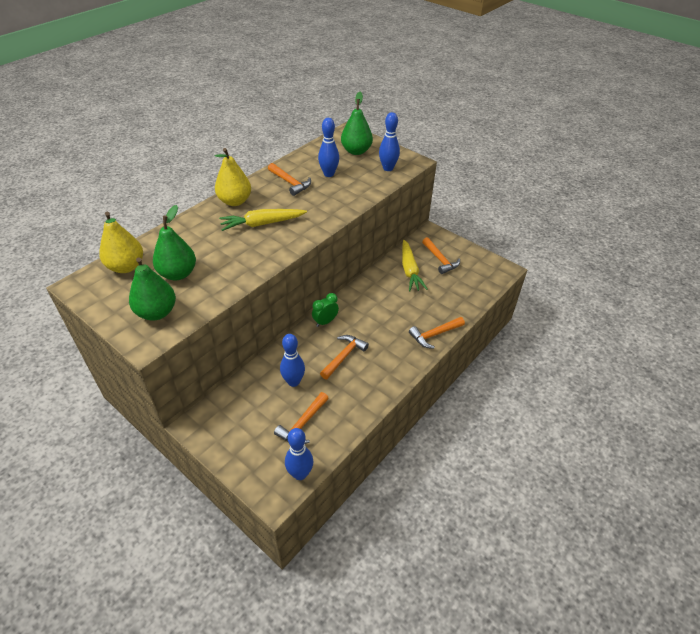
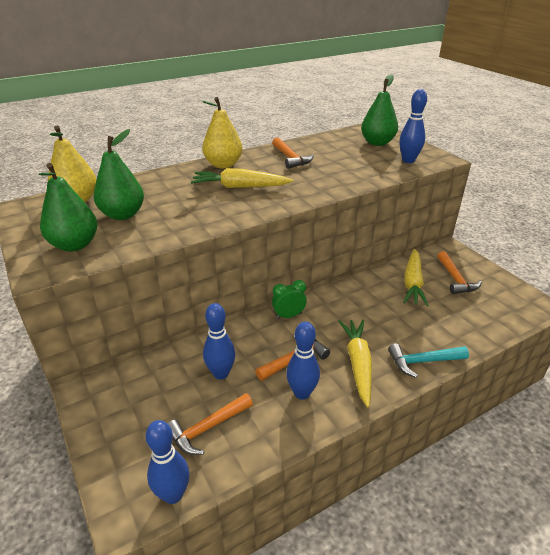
camera: 20 degrees right, 10 degrees down
(329, 174) = (337, 157): blue bowling pin -> blue bowling pin (302, 393)
(390, 348) = (358, 364): none -> yellow carrot
(434, 335) = (423, 361): orange hammer -> turquoise hammer

